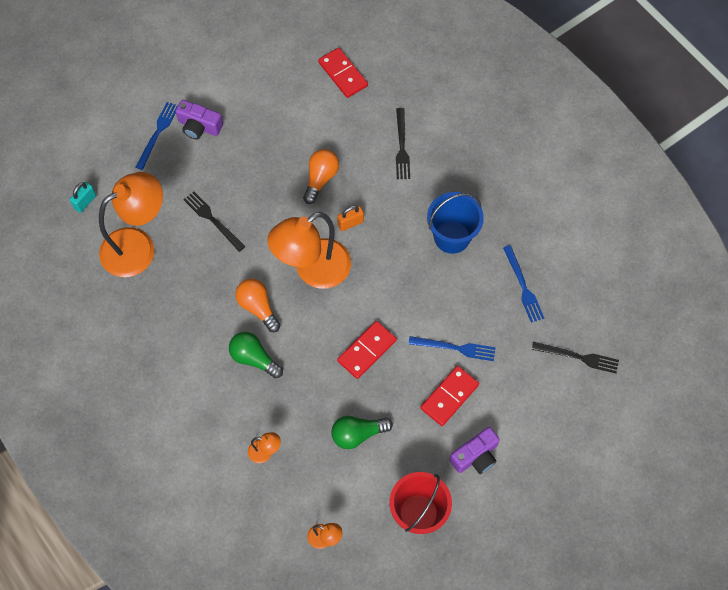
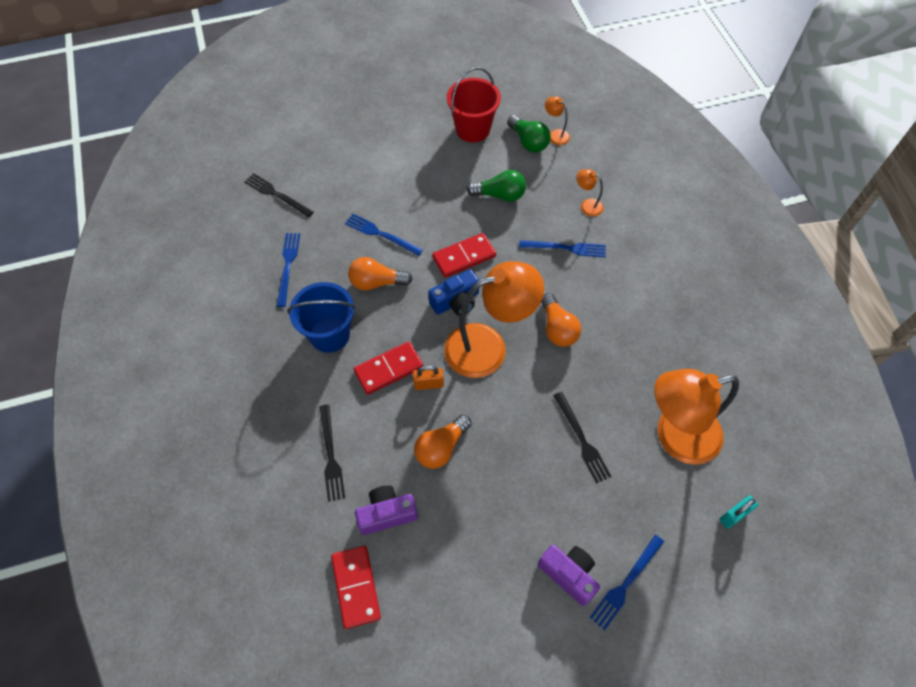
camera: 160 degrees left, 5 degrees down
(254, 358) = (575, 283): green light bulb -> green light bulb (528, 142)
(273, 393) = (566, 248): none -> blue fork
(356, 303) = (456, 301): none -> blue camera
(402, 146) = (331, 455): black fork -> black fork turned 150 degrees clockwise
(435, 297) = (377, 282): none -> orange light bulb
(449, 396) = (406, 199): red domino -> red domino (389, 369)
(475, 456) = (407, 152): purple camera -> purple camera (387, 514)

